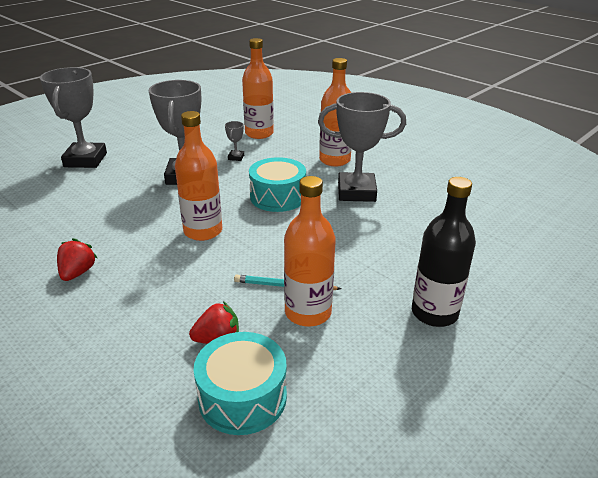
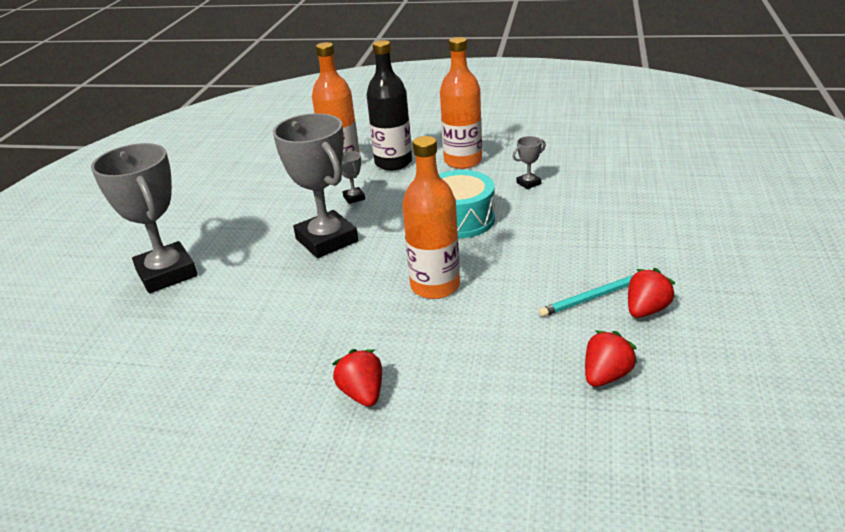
camera: 30 degrees left, 0 degrees up
(242, 397) = (700, 409): turquoise drum -> none
(308, 312) = (646, 310): orange bottle -> red strawberry
(356, 192) = (528, 183): grey trophy -> grey trophy, size x0.41
(434, 313) = (741, 258): black bottle -> black bottle (393, 163)

